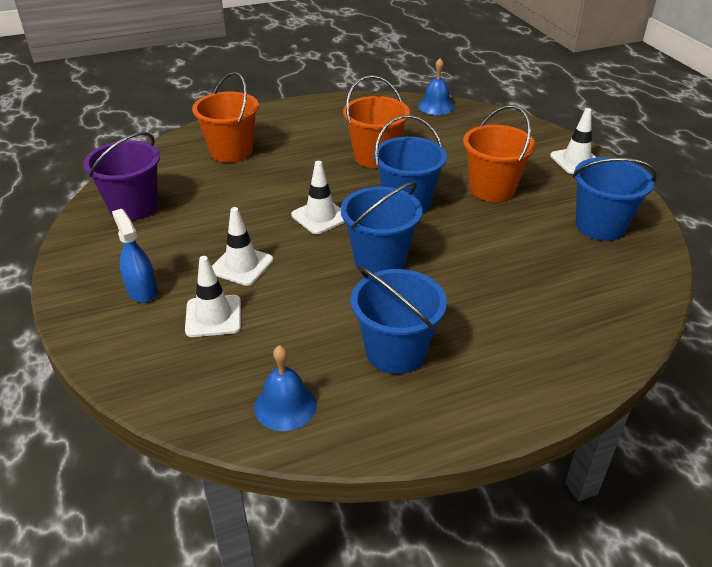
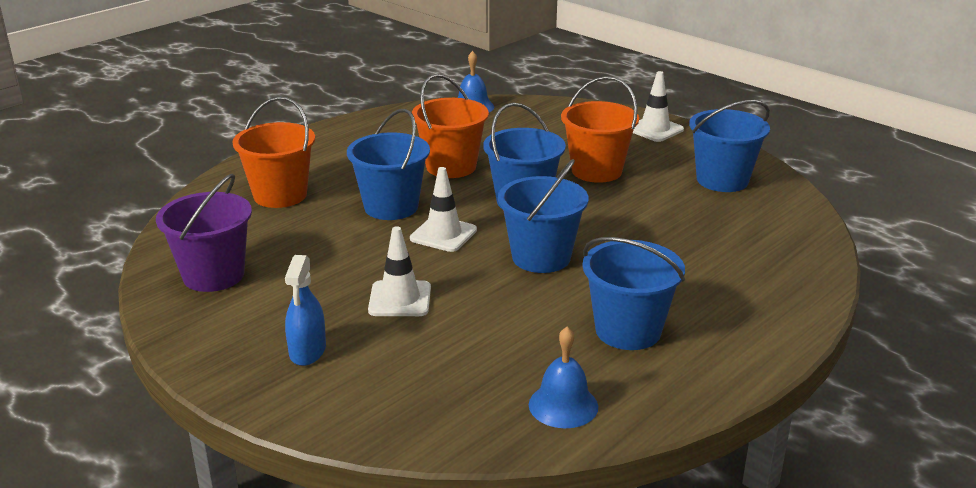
camera: 25 degrees left, 10 degrees down
(142, 290) = (307, 351): blue spray bottle -> blue spray bottle turned 120 degrees counterclockwise
(213, 316) = (414, 352): white traffic cone -> none
(301, 181) = (391, 207): none -> blue bucket

